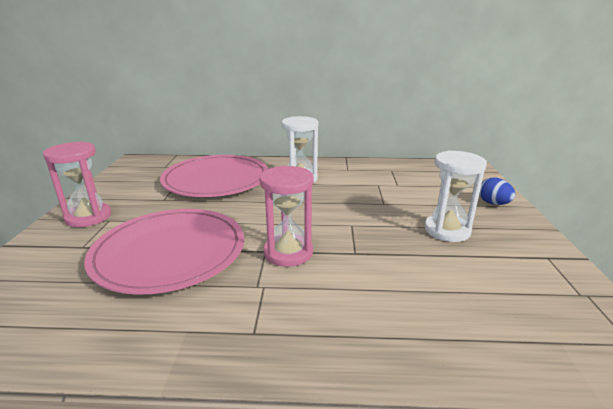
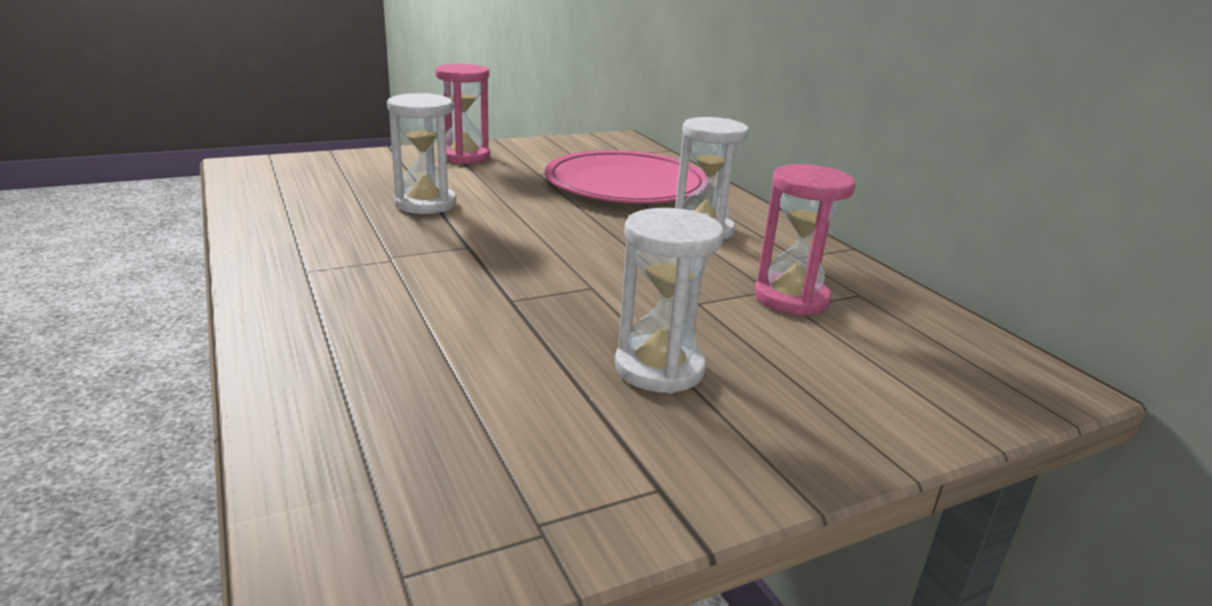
camera: 60 degrees right, 0 degrees up
(170, 252) = (425, 204): pink plate -> white hourglass
(288, 252) = (475, 259): pink hourglass -> pink hourglass (791, 298)
(493, 203) = (851, 418): blue egg -> none

